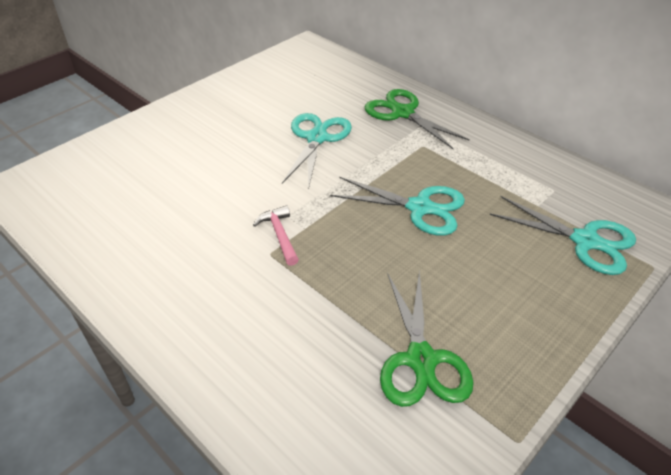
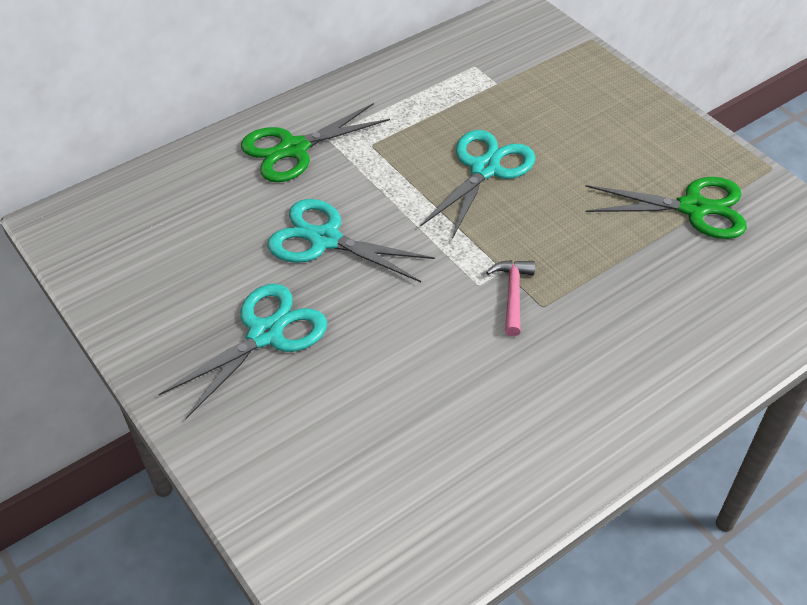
camera: 80 degrees left, 5 degrees up
(280, 235) = (512, 294): pink hammer -> pink hammer turned 105 degrees clockwise
(585, 241) = (552, 68): turquoise scissors -> turquoise scissors (265, 334)

